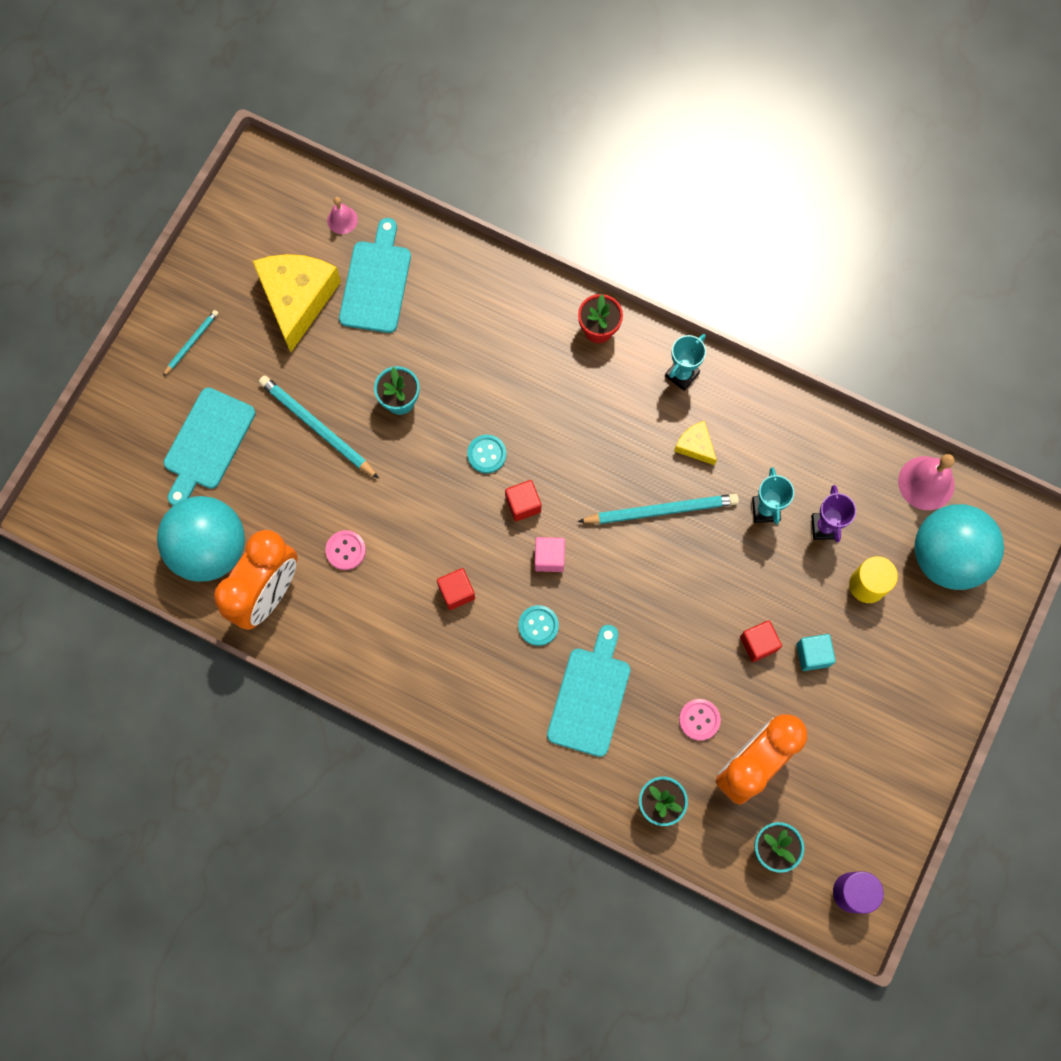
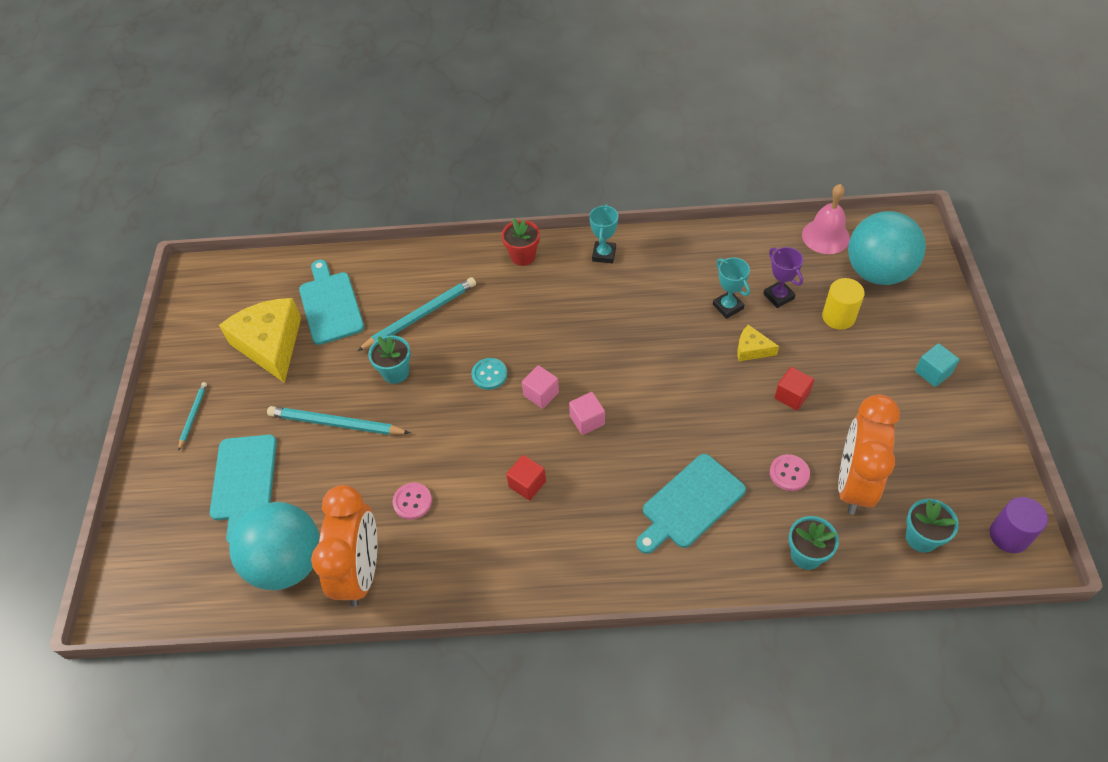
camera: 25 degrees left, 20 degrees down
(342, 220) = (280, 278): pink bell -> none
(523, 504) = (541, 394): red cube -> pink cube
(538, 626) = (611, 473): turquoise button -> none
(590, 696) = (690, 504): turquoise cutting board -> turquoise cutting board turned 120 degrees counterclockwise
(661, 510) = (651, 345): turquoise pencil -> turquoise pencil (420, 316)
(695, 446) = (646, 292): yellow cheese -> yellow cheese (752, 349)
(812, 655) = (837, 382): turquoise cube -> turquoise cube (933, 372)

